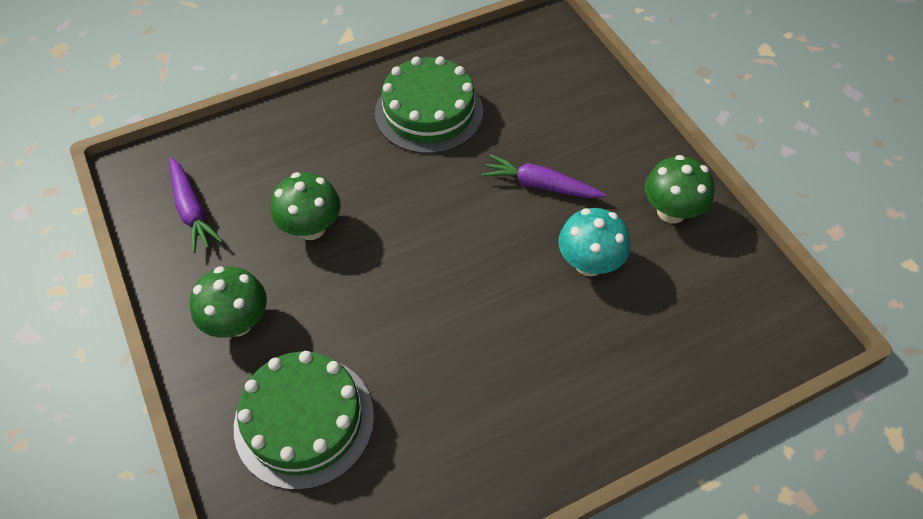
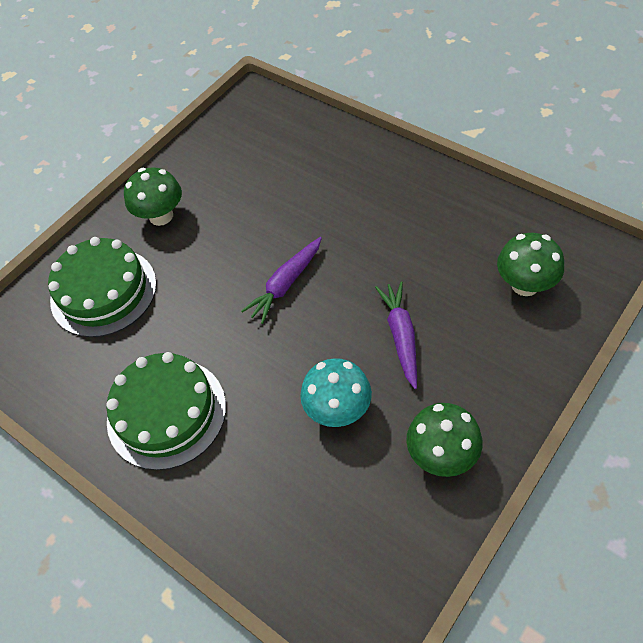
camera: 70 degrees right, 0 degrees up
(192, 210) = (237, 142): purple carrot -> purple carrot (286, 284)
(311, 228) = (261, 211): green mushroom -> green mushroom (525, 285)
(429, 112) = (426, 222): green cake -> green cake (166, 412)

